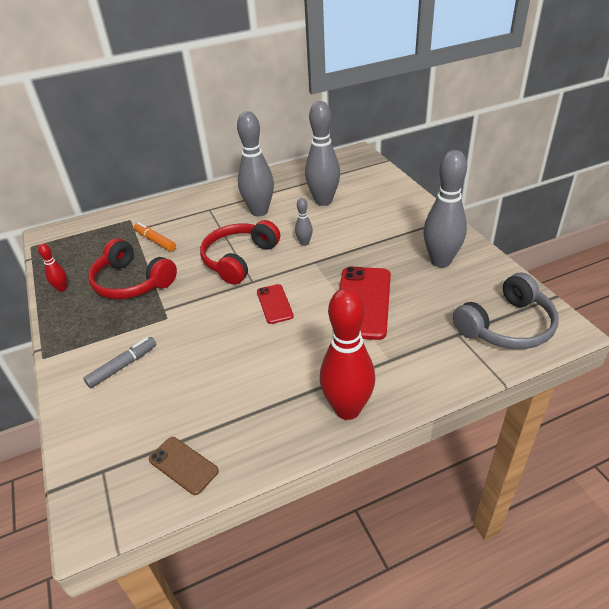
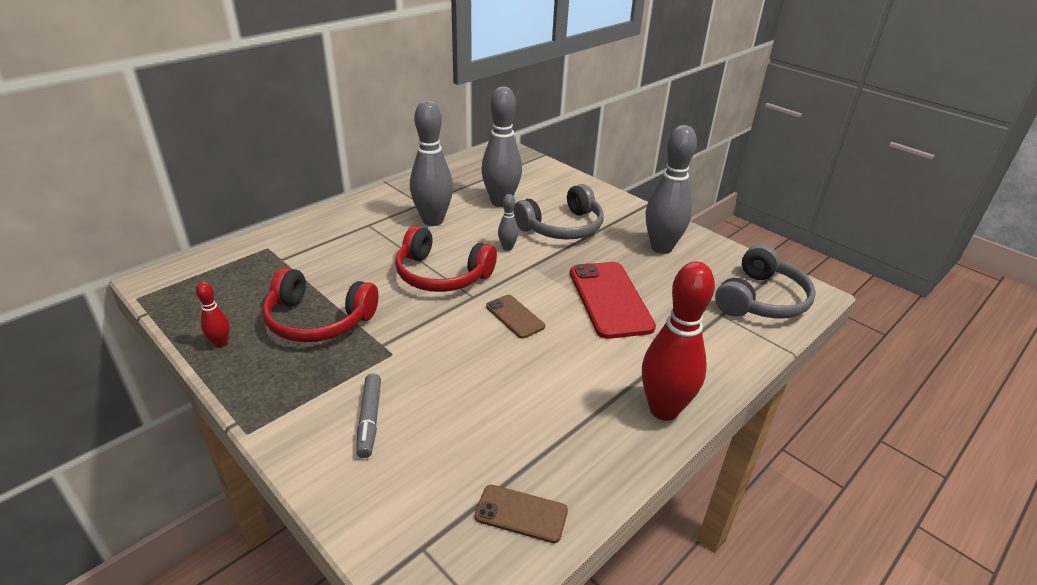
camera: 25 degrees left, 5 degrees down
(123, 366) = (369, 420): grey marker -> grey marker turned 150 degrees clockwise
(155, 241) = (319, 268): orange marker -> none
(239, 259) = (441, 275): red headphones -> red headphones turned 75 degrees counterclockwise
(274, 304) = (515, 316): red phone -> brown phone
(362, 230) = (562, 227): none -> grey headphones

